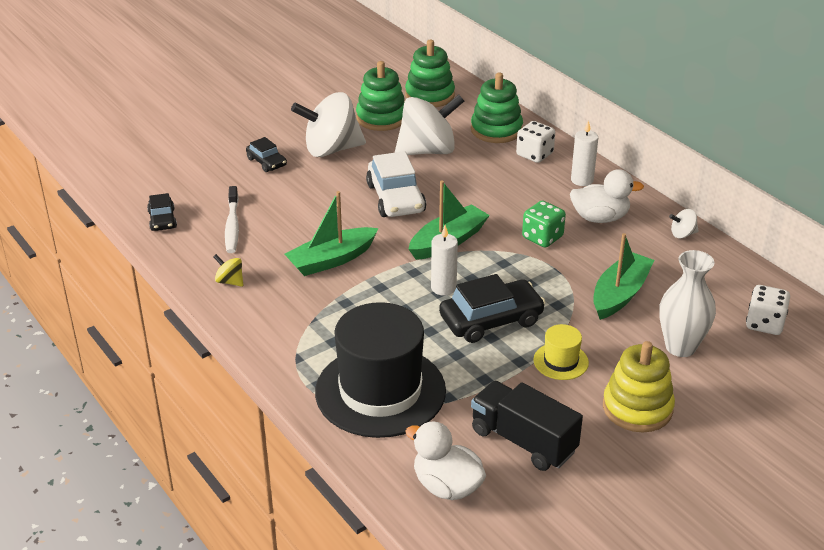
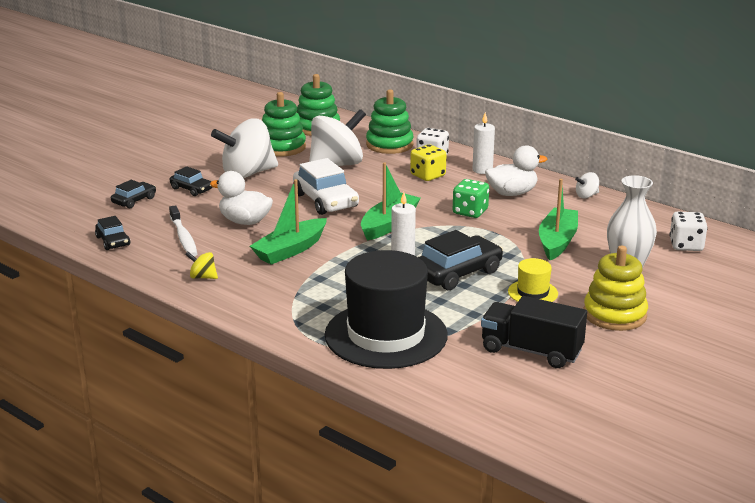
camera: 15 degrees left, 10 degrees down
(204, 169) = (134, 200): none -> black car
(447, 486) = (482, 392): white duck -> white duck (245, 221)
(519, 179) = (427, 175): none -> yellow dice

